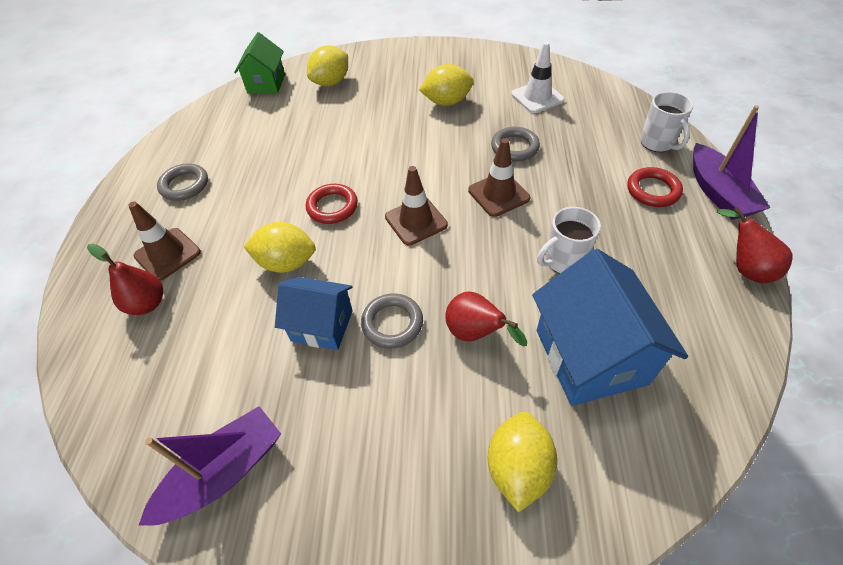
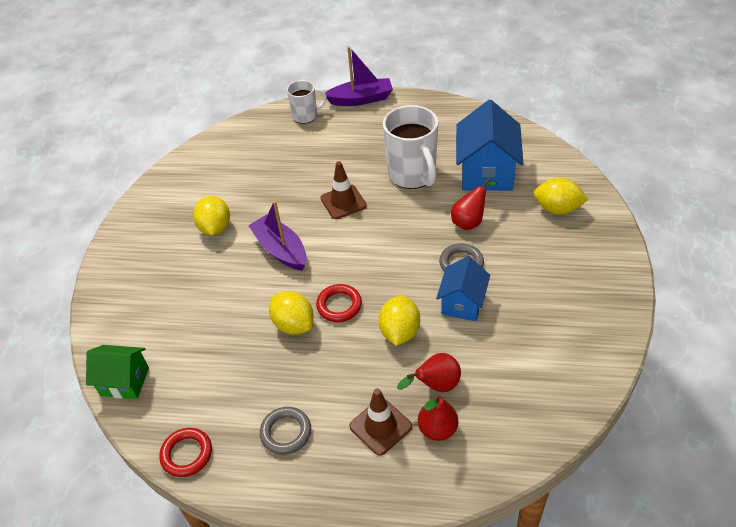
camera: 85 degrees left, 5 degrees down
(224, 472) = (576, 347): purple boat -> purple boat (281, 250)
(331, 82) = (147, 319): yellow lemon -> yellow lemon (294, 324)
(416, 221) = (364, 250): brown traffic cone -> none
(514, 147) = (291, 189): grey ring -> none
(537, 97) = (229, 170): white traffic cone -> none
(563, 261) = (412, 175): white mug -> white mug, size x1.76
(590, 356) = (486, 172): blue house -> blue house turned 75 degrees counterclockwise
(653, 190) = (354, 126): red ring -> red ring (187, 454)
(744, 268) = (424, 102): red pear -> red pear (435, 386)

